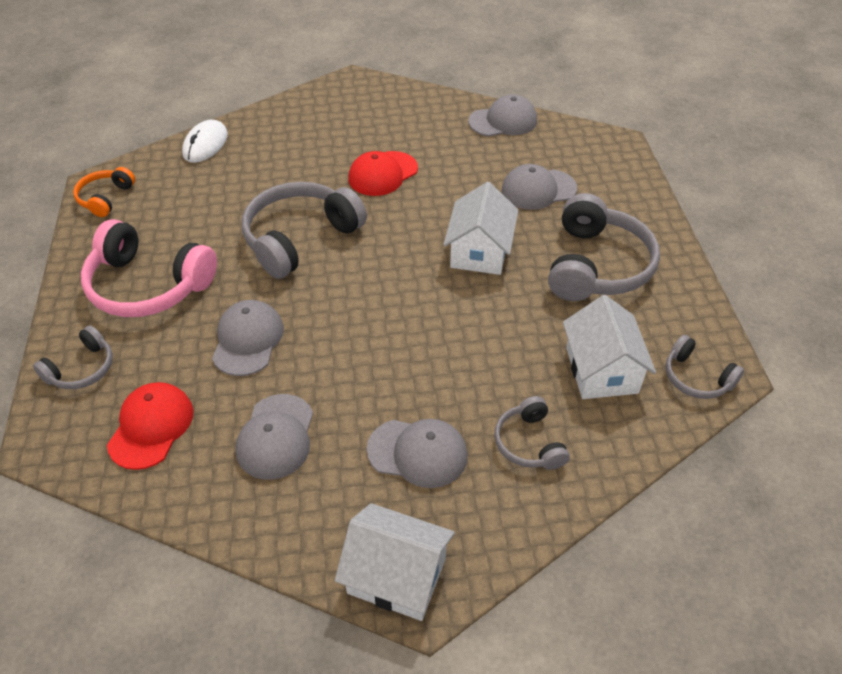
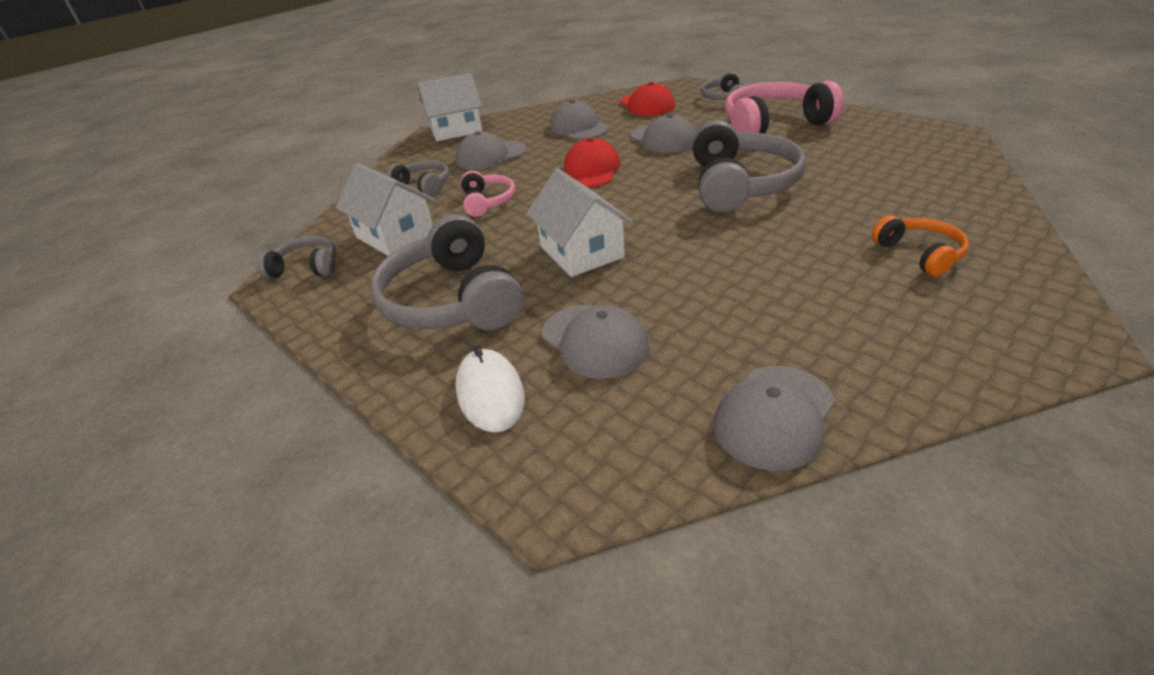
camera: 145 degrees right, 10 degrees down
(105, 198) = (921, 132): orange headphones -> orange headphones (919, 254)
(205, 144) = (974, 188): white mouse -> white mouse (490, 393)
(383, 174) = (779, 258): red cap -> red cap (590, 170)
(491, 362) = (487, 201): none -> pink headphones
(538, 189) = (594, 341): grey cap -> grey cap turned 105 degrees clockwise

